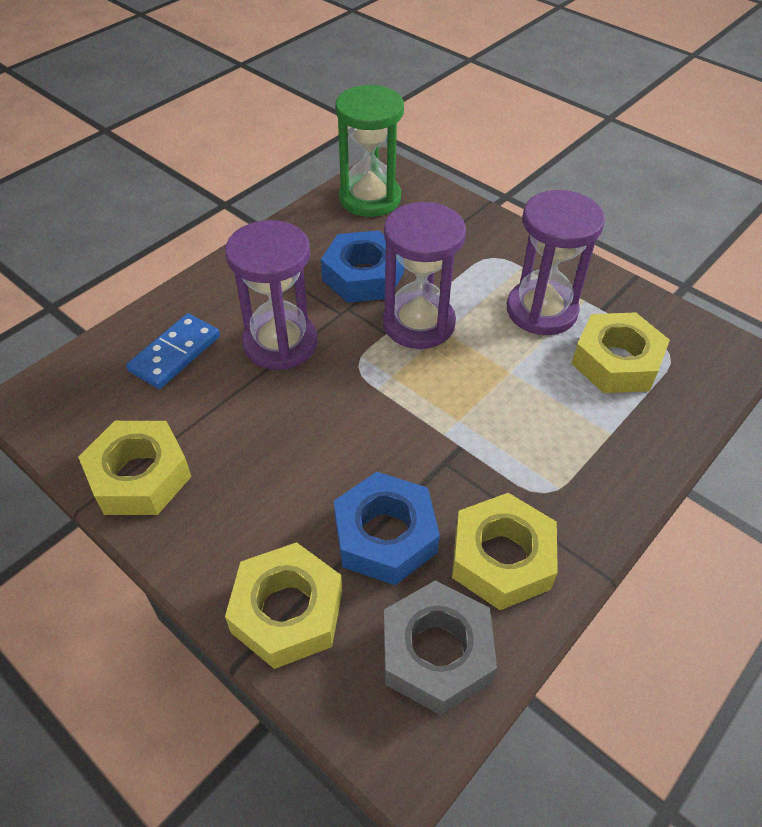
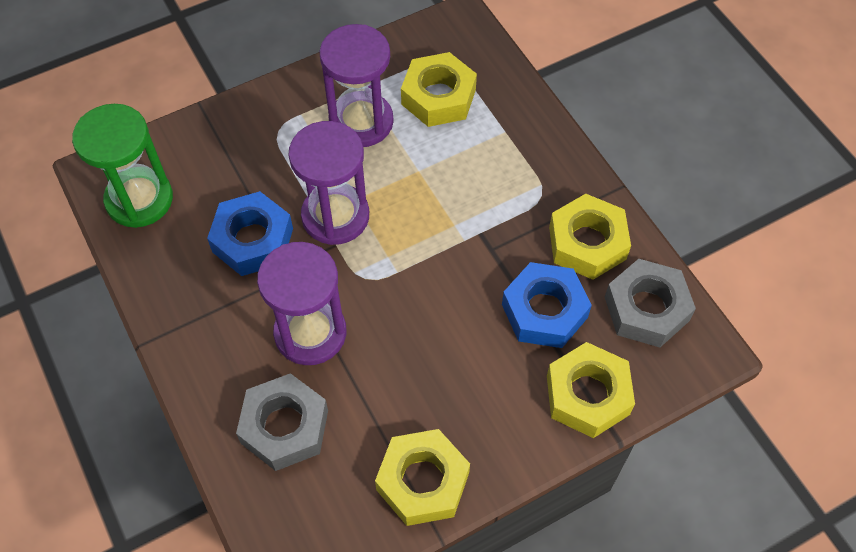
camera: 70 degrees left, 10 degrees up
(175, 354) = (285, 427): blue domino -> grey nut

